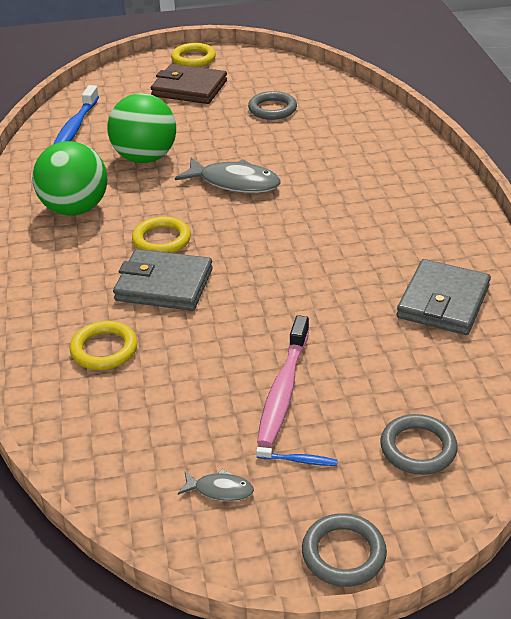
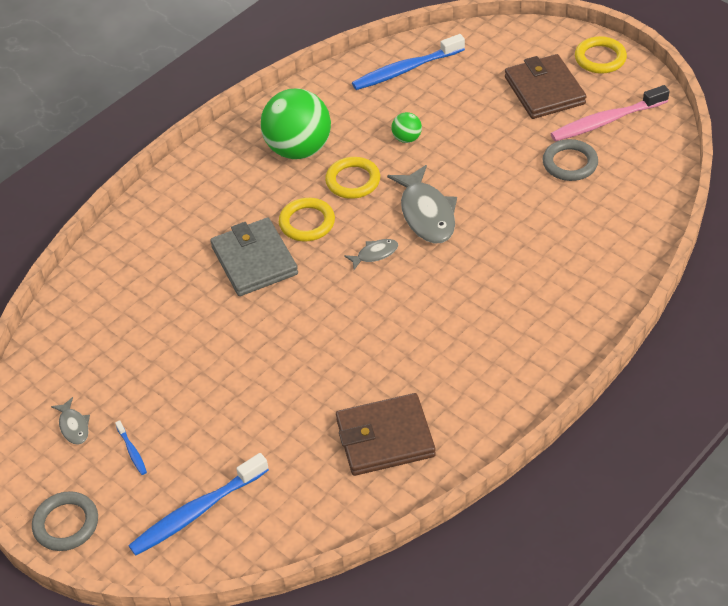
camera: 55 degrees right, 10 degrees up
(104, 349) = (157, 278): yellow ring -> yellow ring (353, 181)
(145, 158) = (407, 138): green ball -> green ball, size x0.44
(243, 223) = (375, 254): none -> grey fish
(283, 389) = (196, 400): pink toothbrush -> pink toothbrush (606, 121)
(418, 448) = (196, 512): grey ring -> blue toothbrush
(443, 302) = (385, 438): grey wallet -> brown wallet

